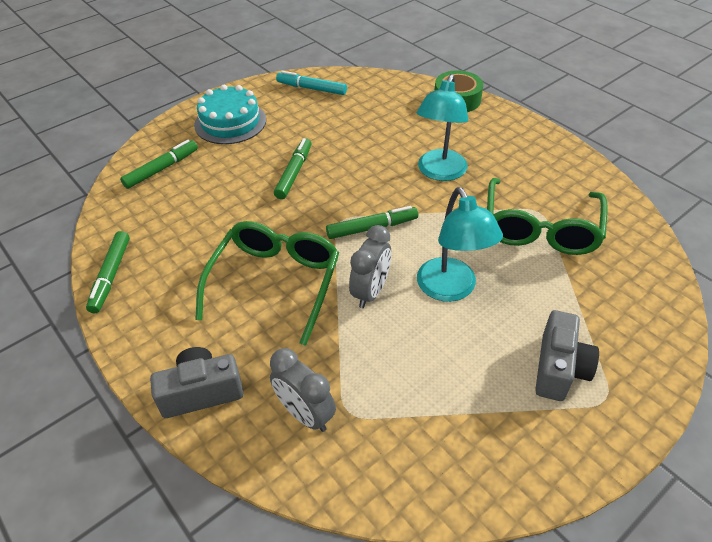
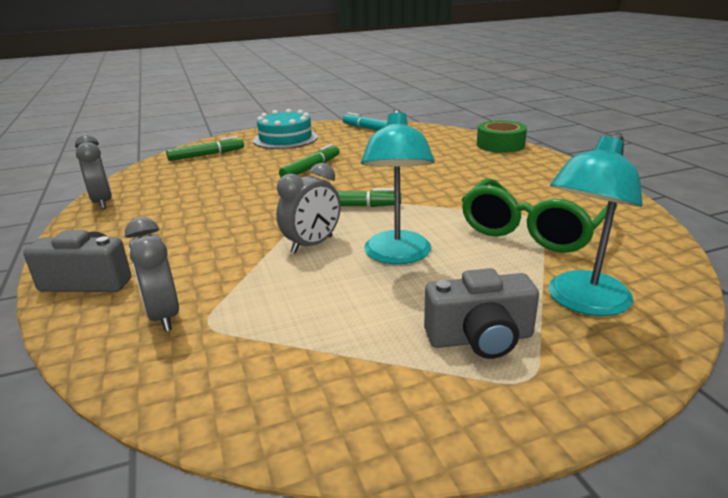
camera: 20 degrees right, 20 degrees down
(111, 276) = (103, 202): green marker -> grey clock
(275, 282) = (229, 225): green glasses -> none
(439, 172) = (448, 182): turquoise lamp -> turquoise lamp (582, 302)
(559, 368) = (480, 339): grey camera -> grey camera turned 45 degrees clockwise

